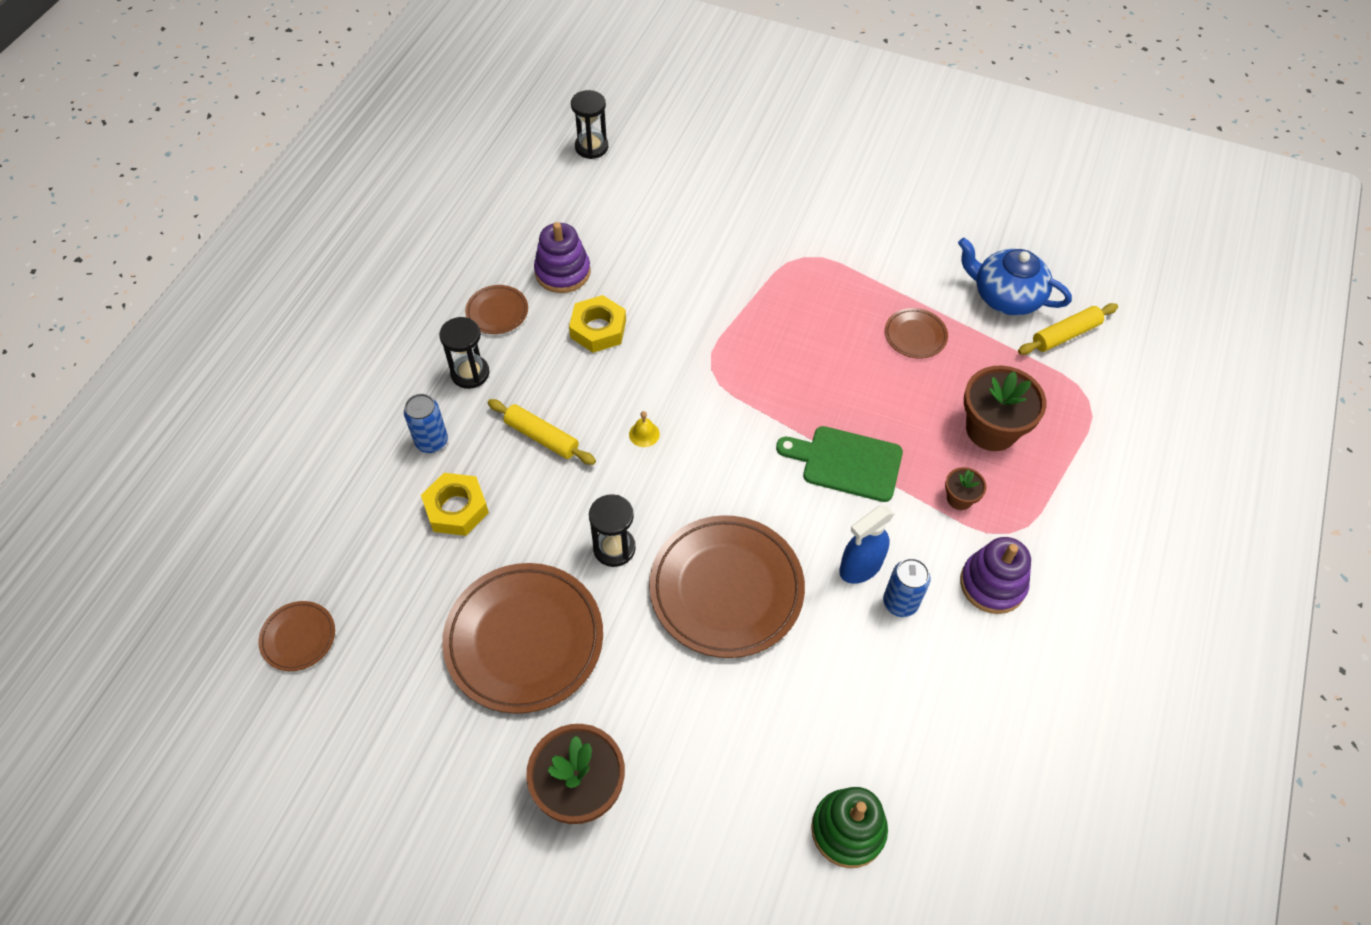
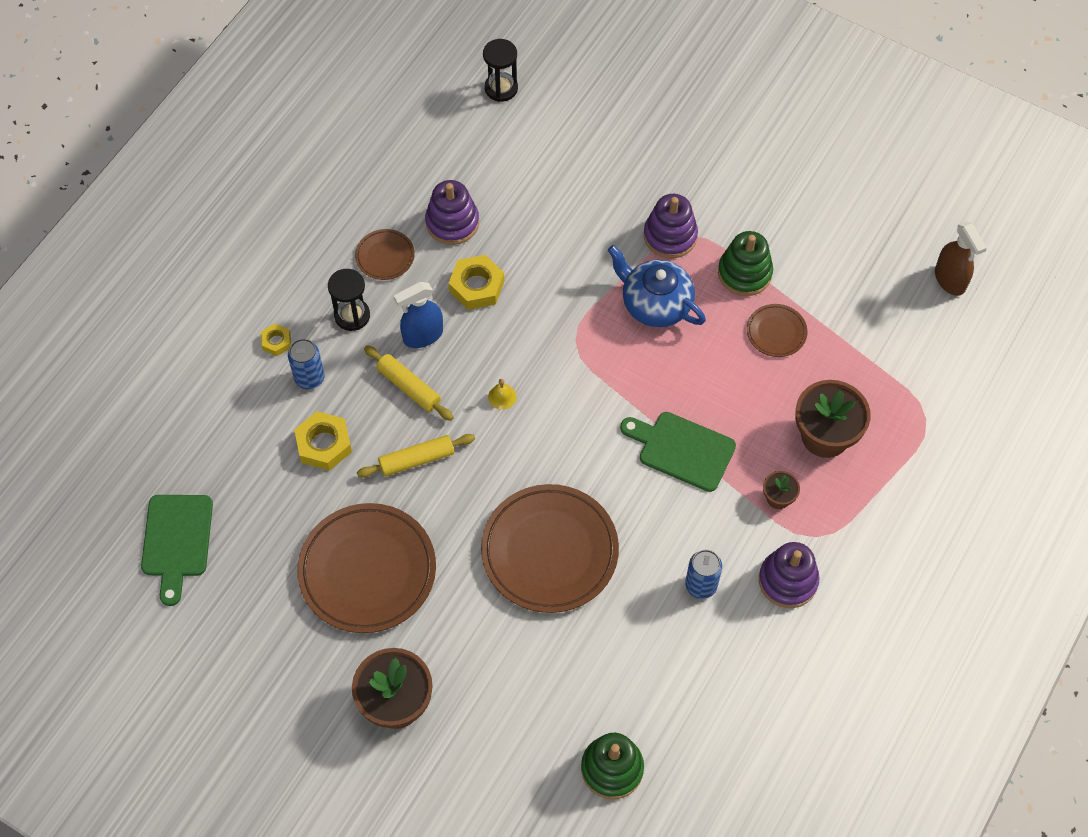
camera: 10 degrees right, 5 degrees up
(298, 637) = (177, 541): brown plate -> green cutting board
(391, 409) = (276, 342): none -> yellow nut
(614, 548) = (457, 500): black hourglass -> none
(787, 259) = (670, 236): none -> purple stacking toy
(860, 567) = (672, 548): blue spray bottle -> blue spray bottle (422, 335)
(869, 284) = (744, 273): none -> green stacking toy
(1005, 296) = (874, 303): blue teapot -> blue teapot (655, 303)
(1065, 335) = (922, 350): yellow rolling pin -> yellow rolling pin (416, 460)
(1073, 267) = (950, 280): none -> brown spray bottle

